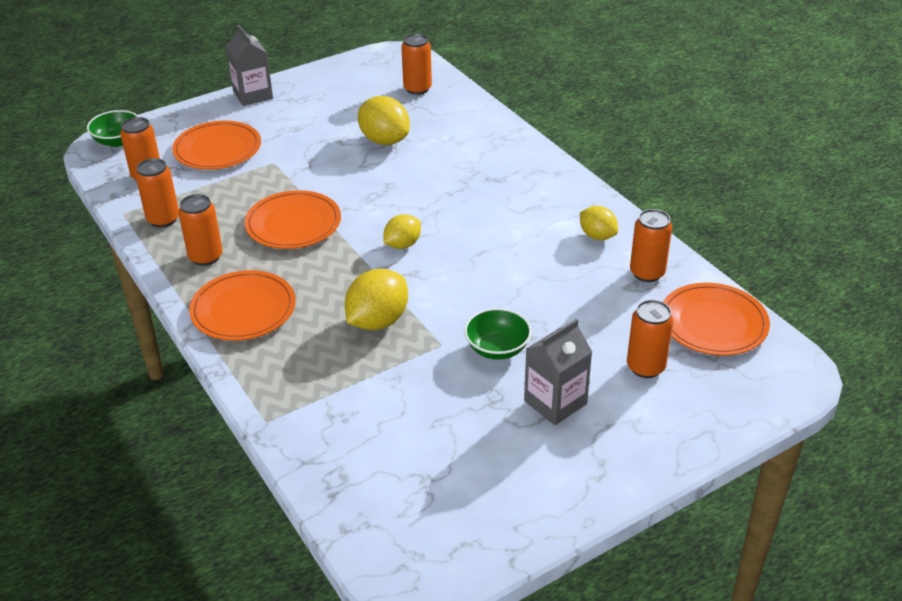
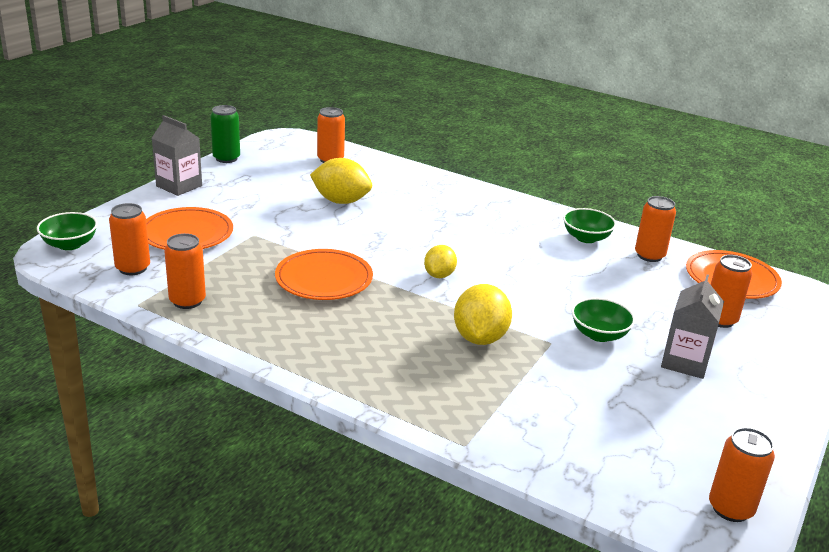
camera: 30 degrees left, 10 degrees down
(206, 257) = (264, 323): orange can -> orange can (730, 508)
(243, 310) = (347, 358): orange plate -> none
(320, 70) = (226, 158): none -> green can
(597, 236) = (586, 238): yellow lemon -> green bowl

